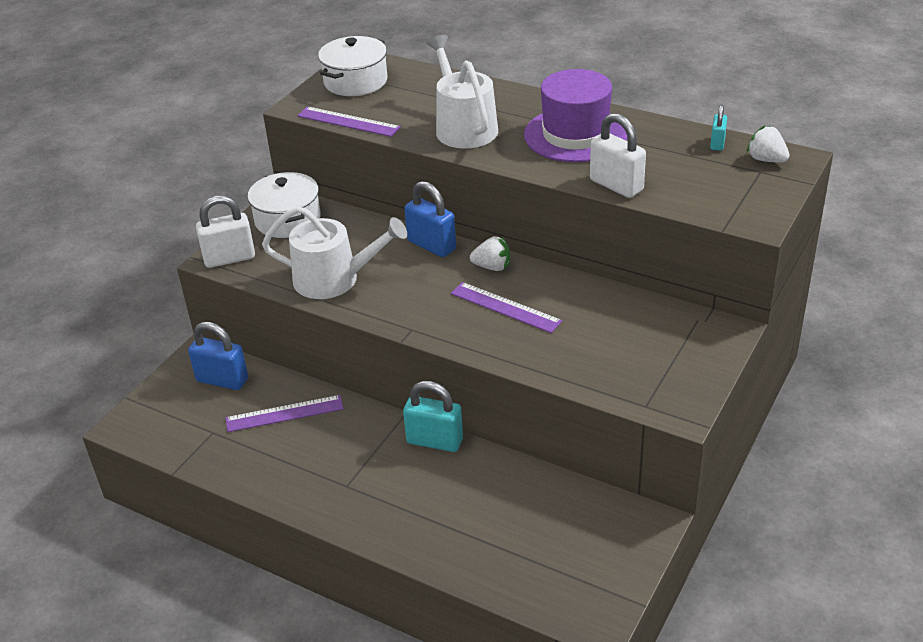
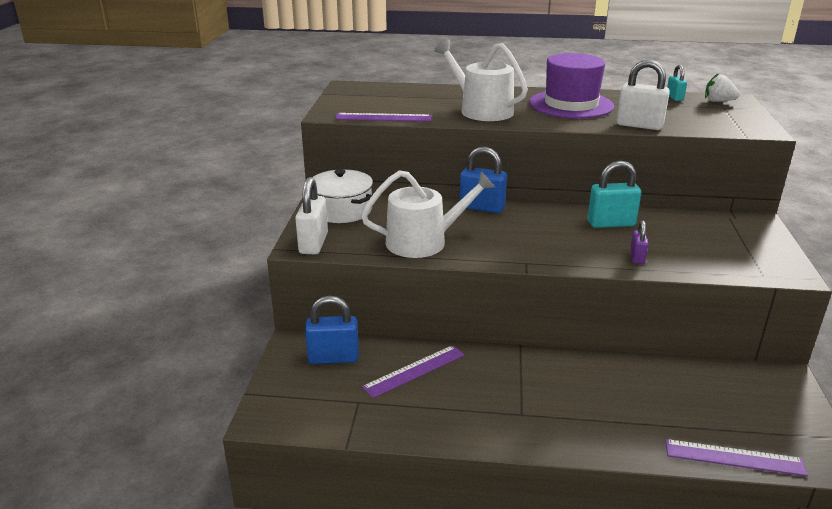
camera: 25 degrees left, 10 degrees down
(229, 258) = (313, 243): white padlock -> white padlock turned 45 degrees counterclockwise
(355, 81) = (361, 96): white pot -> none
(435, 441) = (564, 361): turquoise padlock -> turquoise padlock (611, 223)
(492, 267) = (544, 212): white strawberry -> none
(505, 307) = (584, 235): purple ruler -> purple ruler (734, 457)
(532, 350) = (637, 257): none -> purple padlock

